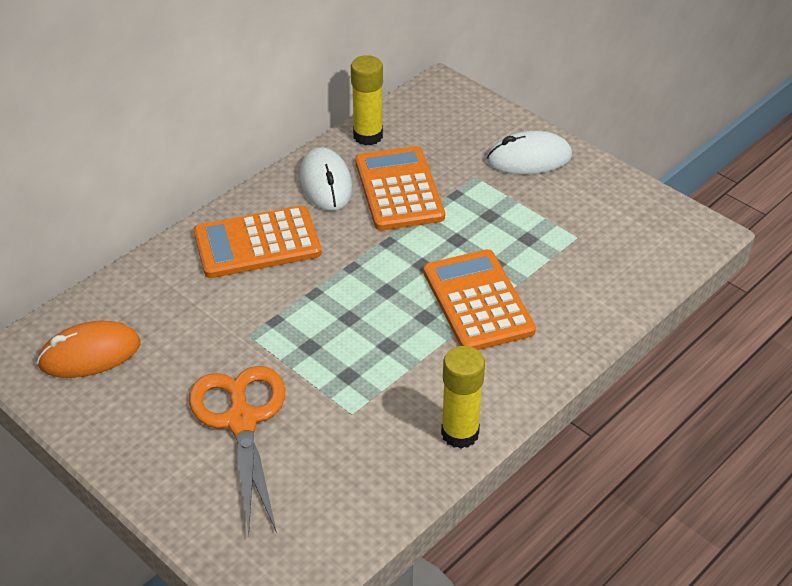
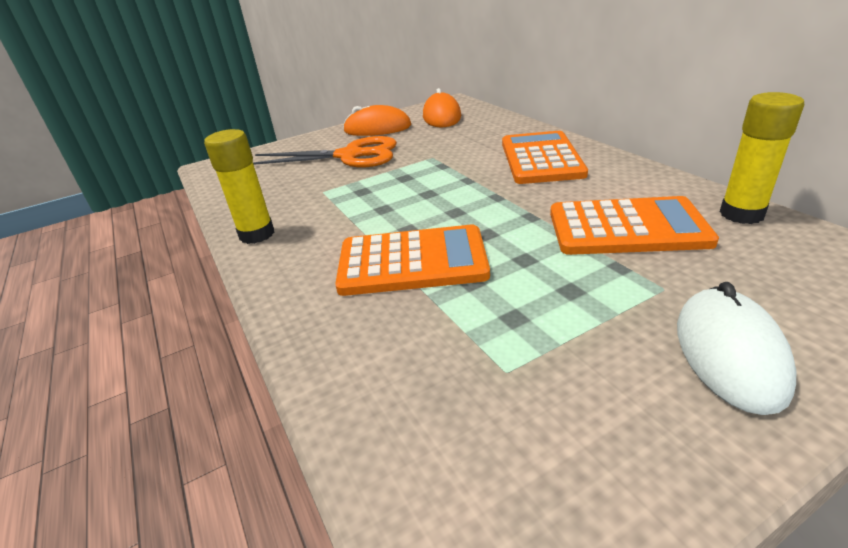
camera: 110 degrees right, 10 degrees down
(131, 421) = (377, 128): none -> orange mouse
(326, 183) = (635, 188): white mouse -> none

